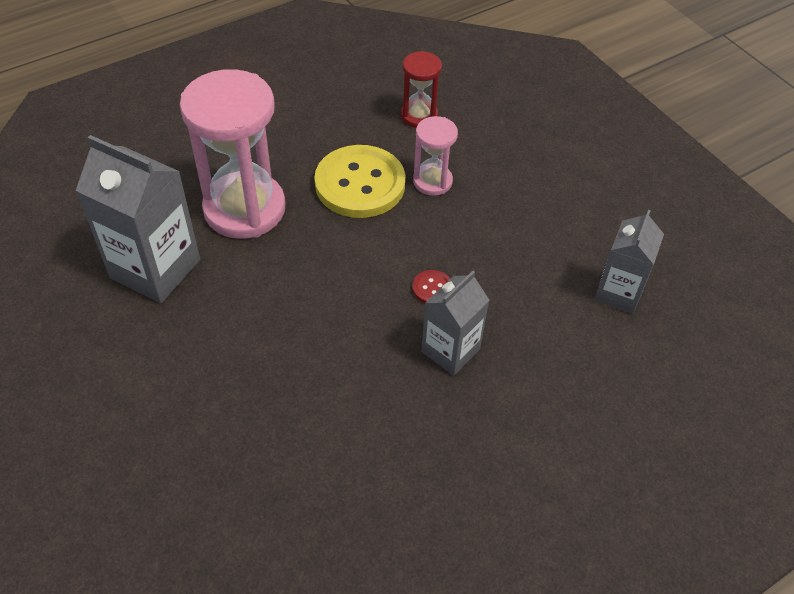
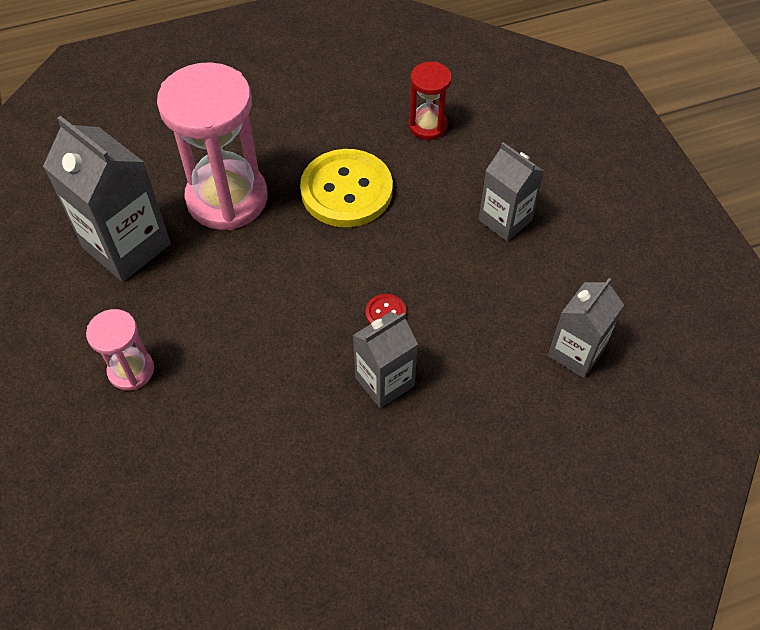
camera: 15 degrees right, 5 degrees up
(432, 181) = (420, 199): pink hourglass -> pink hourglass (131, 370)
(517, 187) = (505, 220): none -> grey carton

